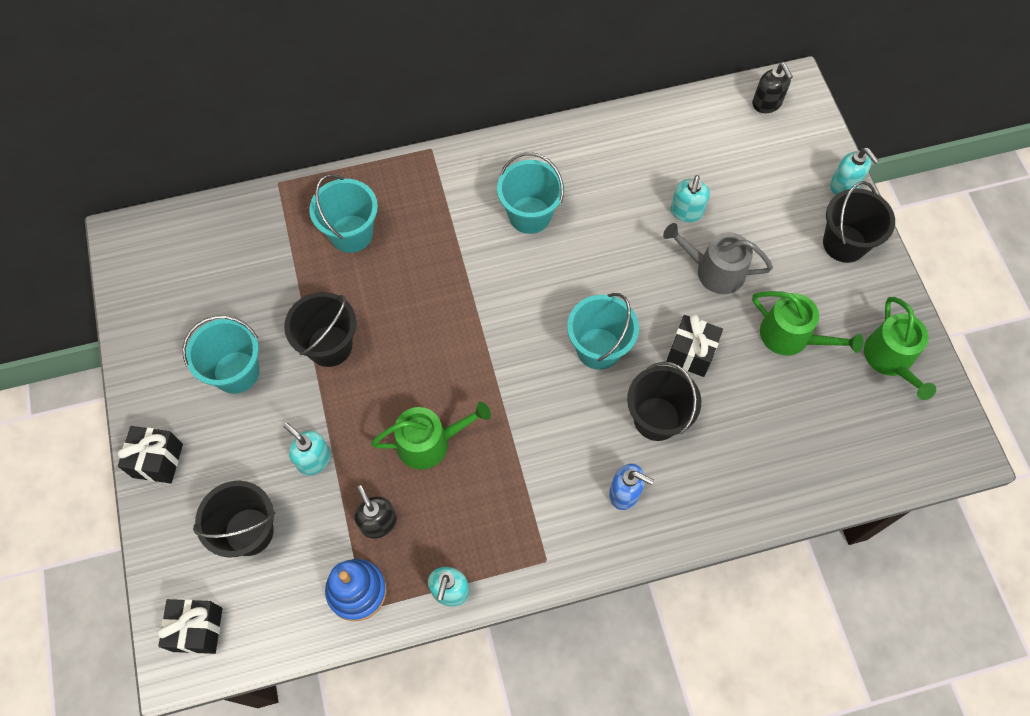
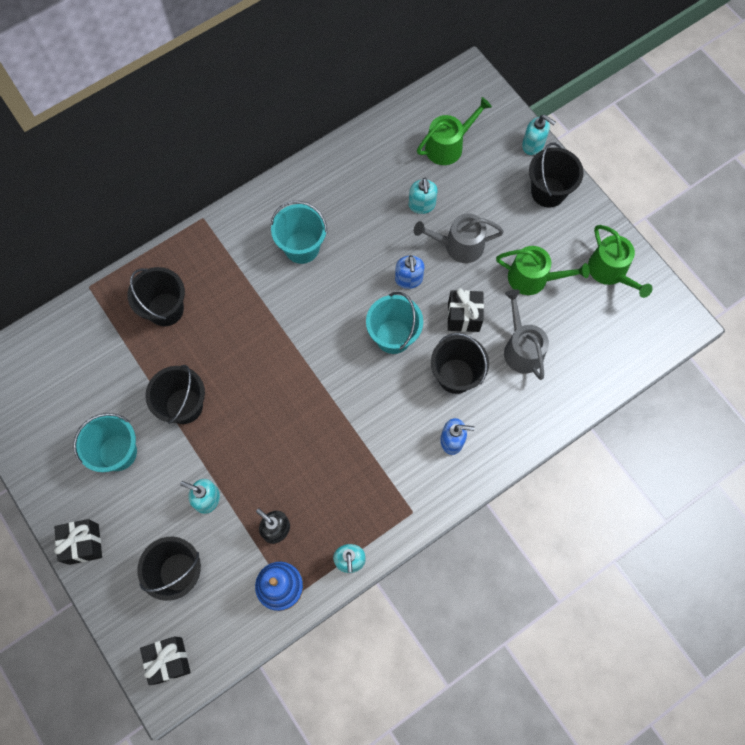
camera: 20 degrees left, 5 degrees up
(351, 233) = (165, 309): turquoise bucket -> black bucket
(429, 442) = (292, 454): green watering can -> green watering can (448, 146)
(640, 290) = (408, 279): none -> blue soap dispenser
(748, 413) = (521, 348): none -> grey watering can
(767, 104) = (453, 97): black soap dispenser -> none

